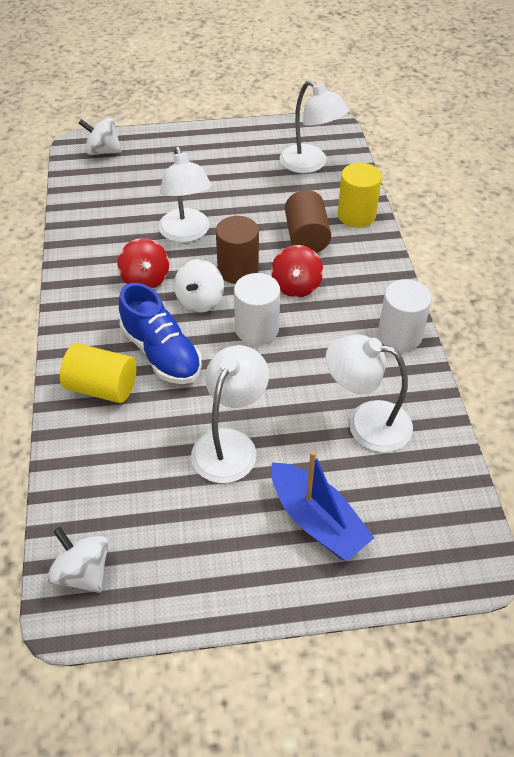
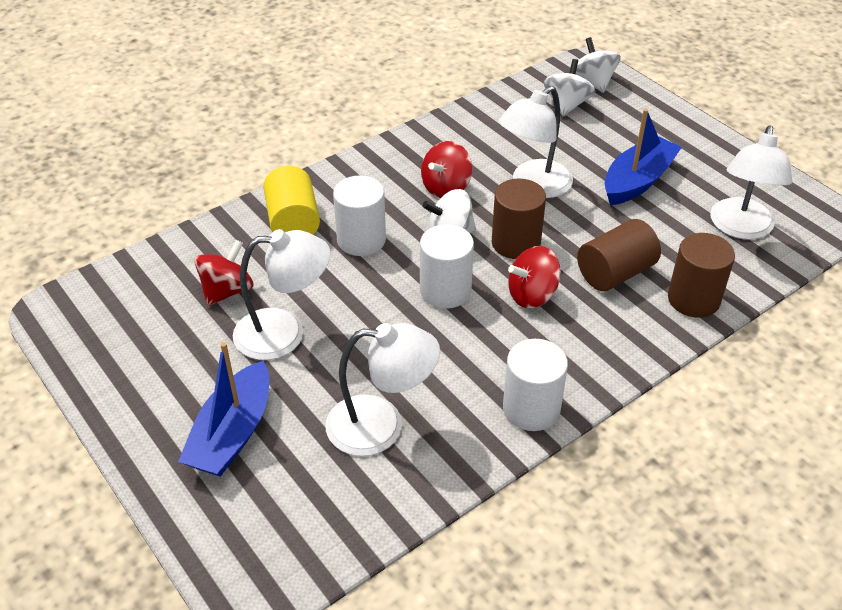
camera: 60 degrees right, 5 degrees down
(83, 572) = (96, 300): white spinning top -> white spinning top (567, 105)
(150, 465) = (227, 291): none -> red spinning top
(161, 353) = (361, 240): blue shoe -> white cylinder
(227, 183) = (637, 181): none -> blue boat
(356, 215) = (693, 299): yellow cylinder -> brown cylinder
(366, 423) = (381, 426): white lamp -> white lamp turned 105 degrees clockwise

